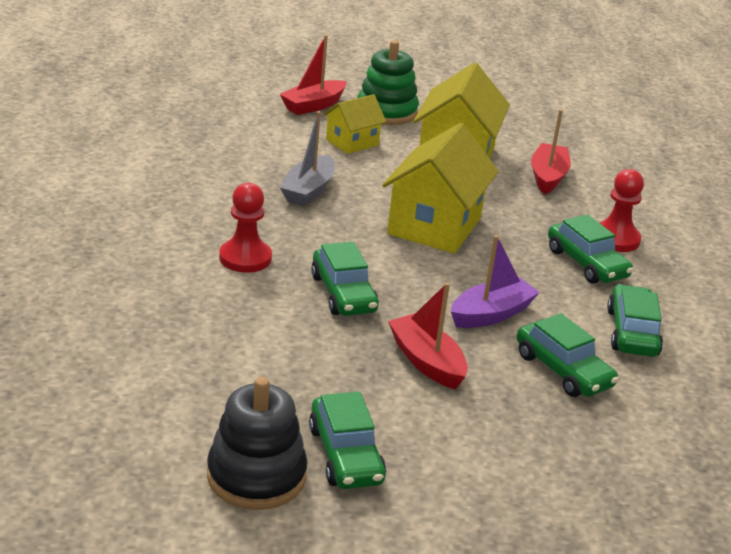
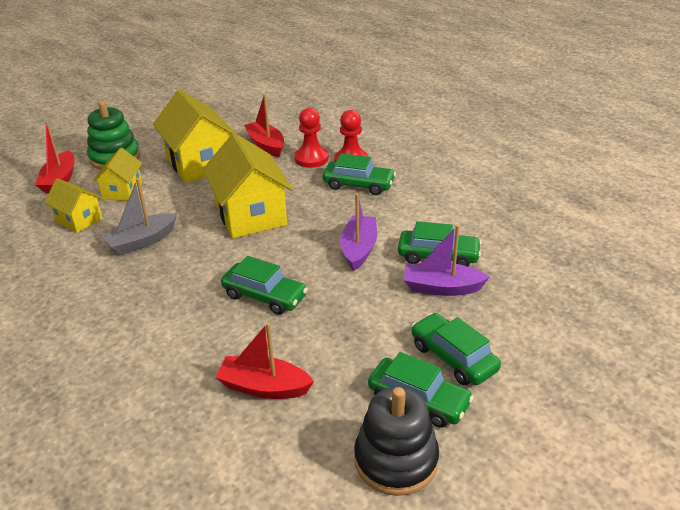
camera: 40 degrees left, 5 degrees up
(245, 258) = (170, 316): red pawn -> red pawn (311, 158)
(283, 144) = (79, 220): none -> yellow house
(308, 190) = (142, 241): grey boat -> grey boat turned 75 degrees clockwise
(426, 361) = (371, 304): red boat -> red boat (264, 387)
(519, 395) = (441, 288): none -> purple boat
(632, 332) = (434, 210): green car -> green car (453, 357)

